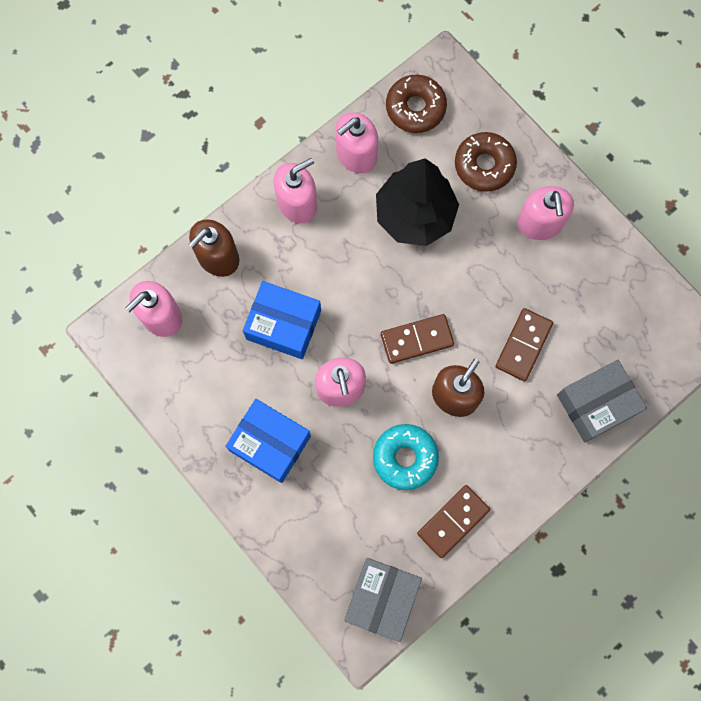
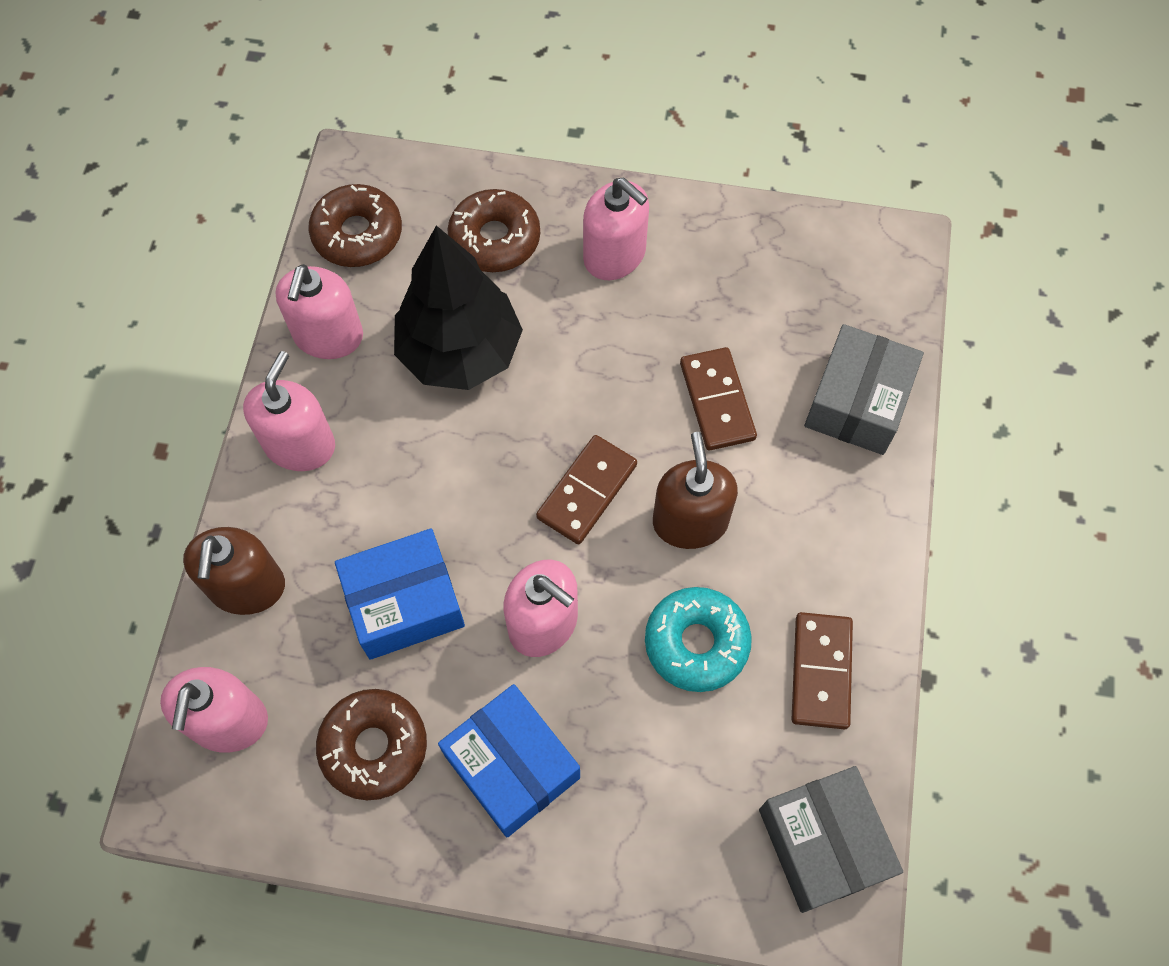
camera: 40 degrees left, 10 degrees down
(216, 382) = (374, 747): none -> brown donut
(270, 443) = (512, 766): blue box -> blue box turned 60 degrees clockwise

